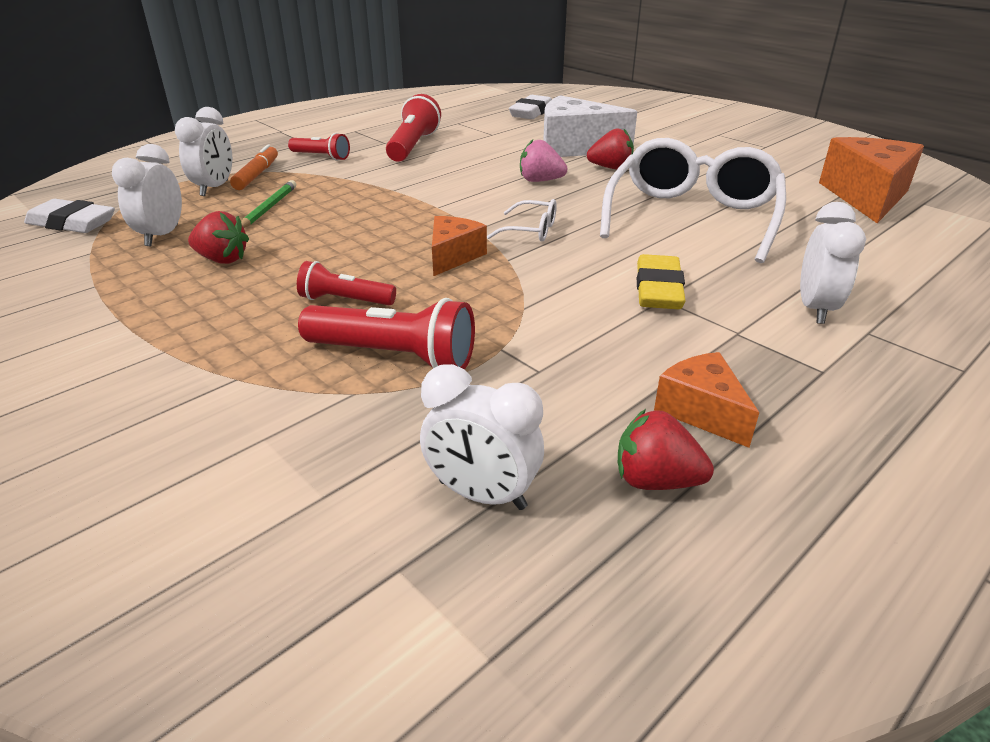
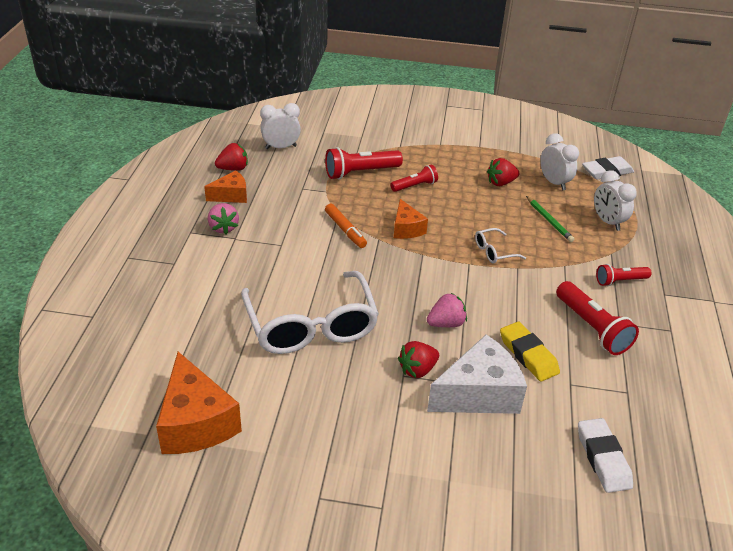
camera: 140 degrees right, 5 degrees up
(257, 175) = (613, 243): orange marker -> orange marker (345, 230)
(531, 230) = (392, 266): white glasses -> white glasses (494, 251)
(658, 289) = (287, 249): yellow eraser -> yellow eraser (528, 355)
(701, 411) = (231, 196): orange cheese -> orange cheese turned 45 degrees counterclockwise
(751, 355) = (223, 228): none -> pink strawberry
(815, 309) = (203, 269): white clock -> none

